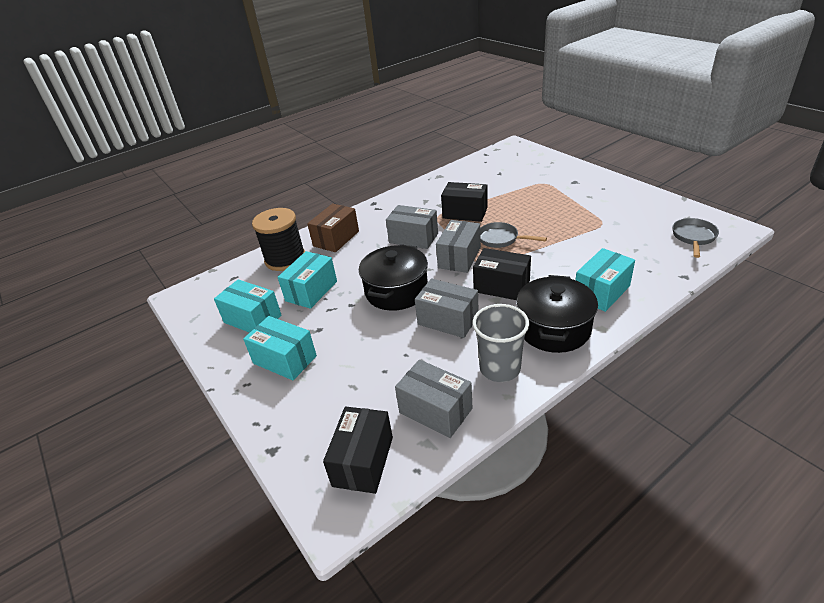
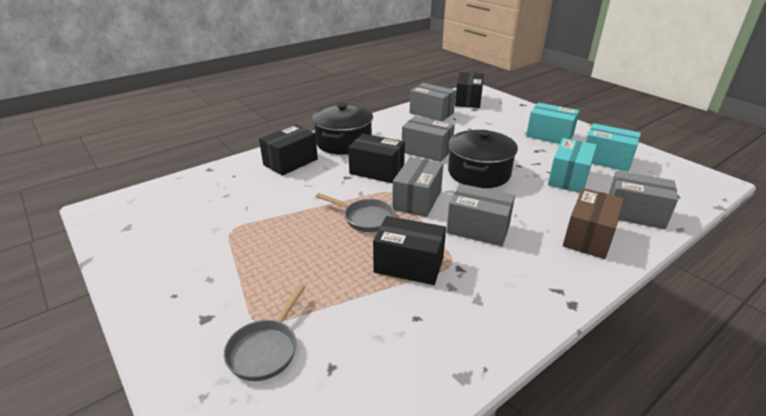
camera: 175 degrees right, 5 degrees down
(285, 259) = (634, 213): black spool -> grey box
(500, 368) = (389, 126): grey cup -> none
(601, 292) = (290, 162): turquoise box -> black box
(693, 237) = (153, 203): grey pan -> grey pan (266, 349)

